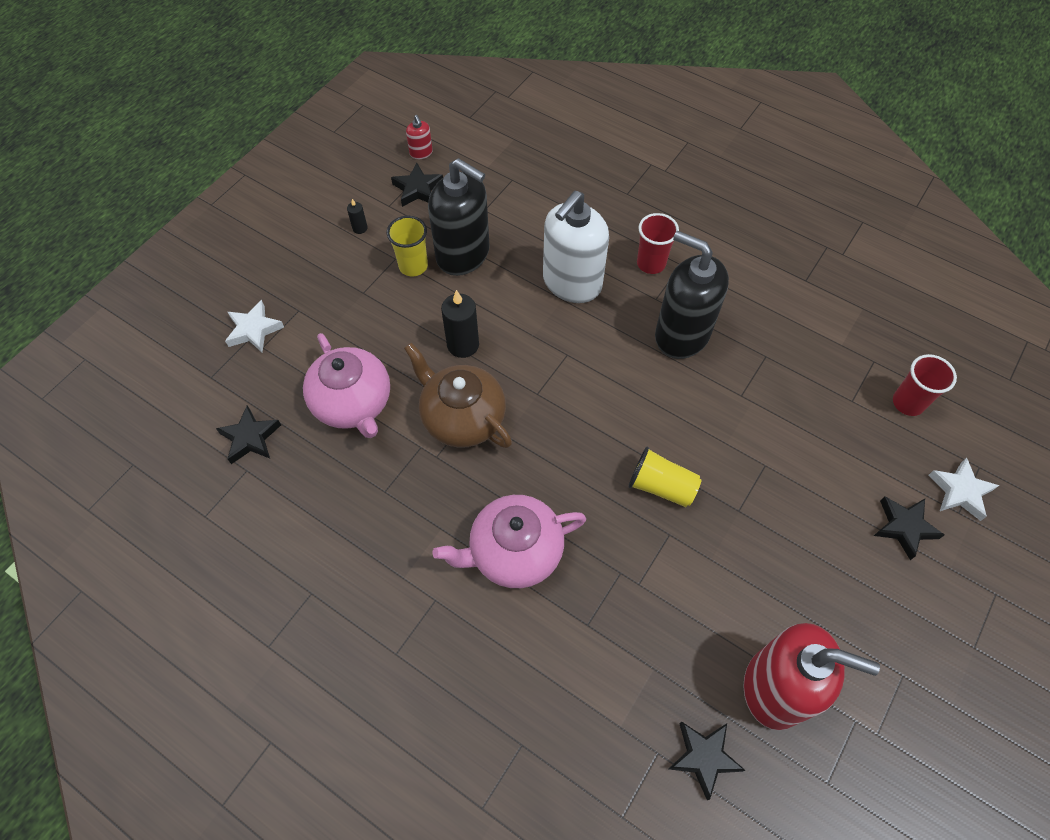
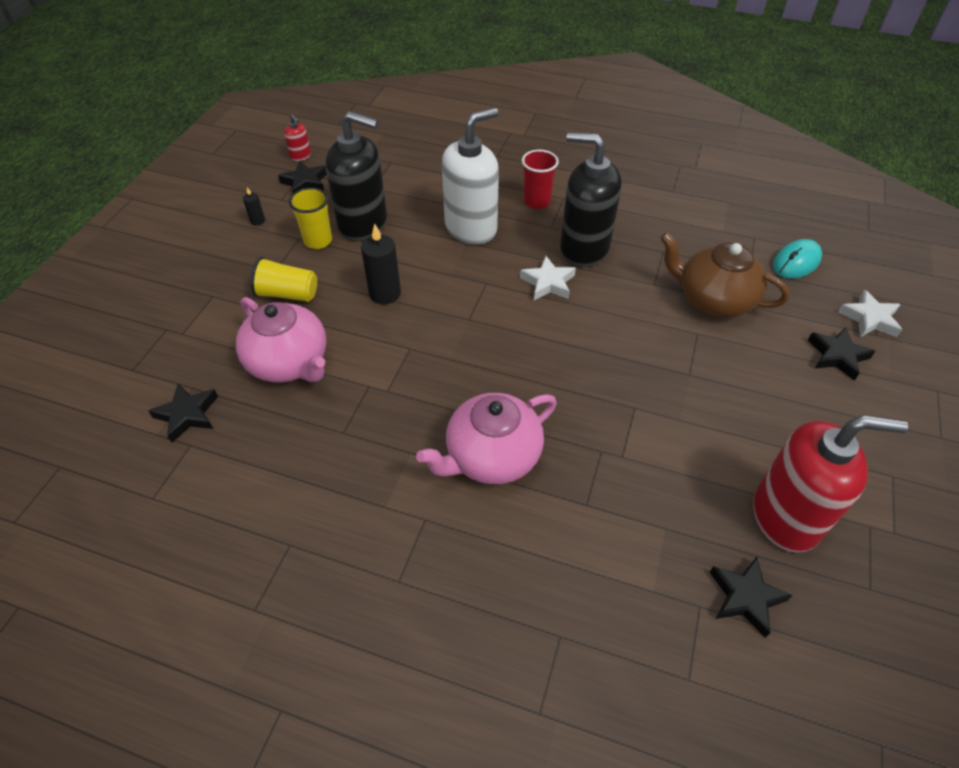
camera: 15 degrees left, 10 degrees down
(254, 330) = (170, 320): white star -> white star (548, 283)
(462, 418) = (403, 353): brown teapot -> brown teapot (713, 299)
(571, 283) = (471, 228): white soap dispenser -> white soap dispenser turned 150 degrees counterclockwise
(661, 486) = (611, 370): yellow cup -> yellow cup (288, 294)
(908, 403) = (796, 262): red cup -> turquoise mouse

